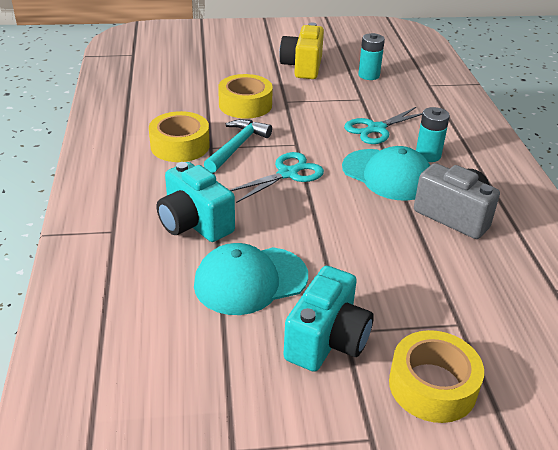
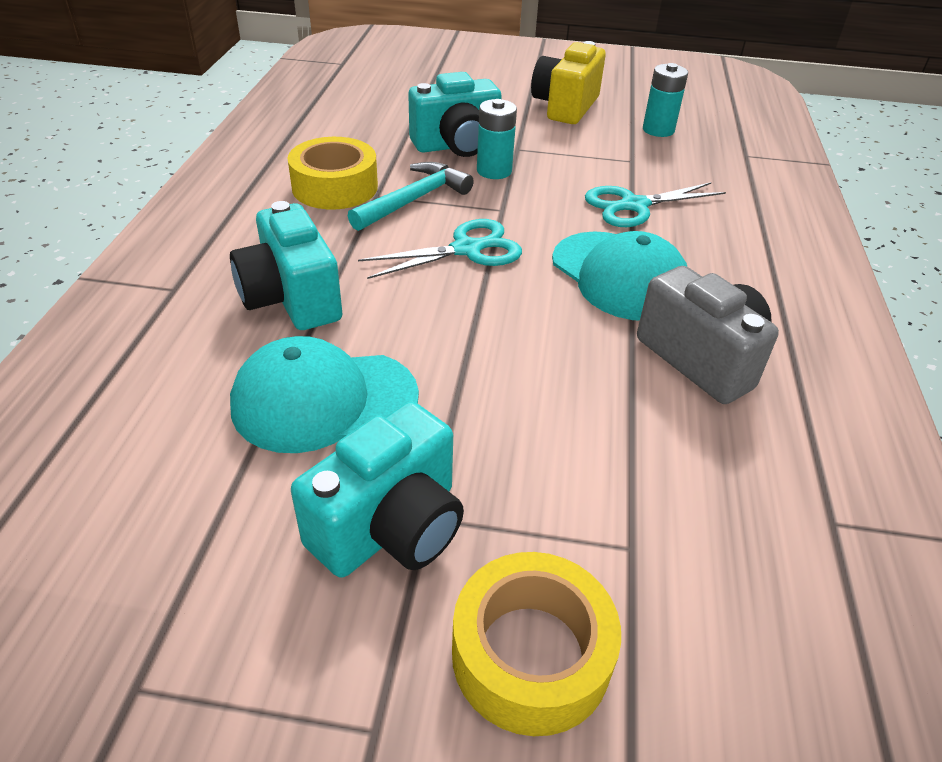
camera: 15 degrees right, 5 degrees up
(245, 105) = (456, 145): yellow tape -> turquoise camera
(428, 155) = (699, 257): turquoise battery -> turquoise battery (494, 171)

